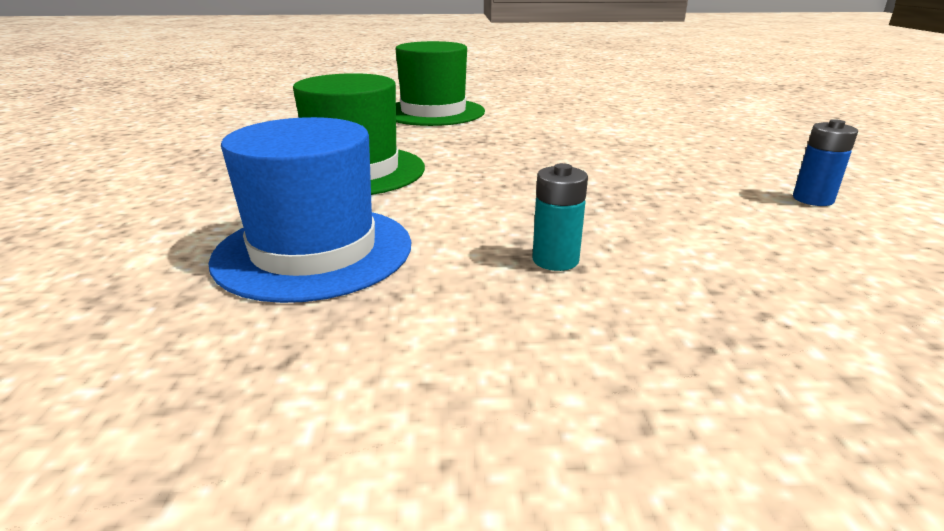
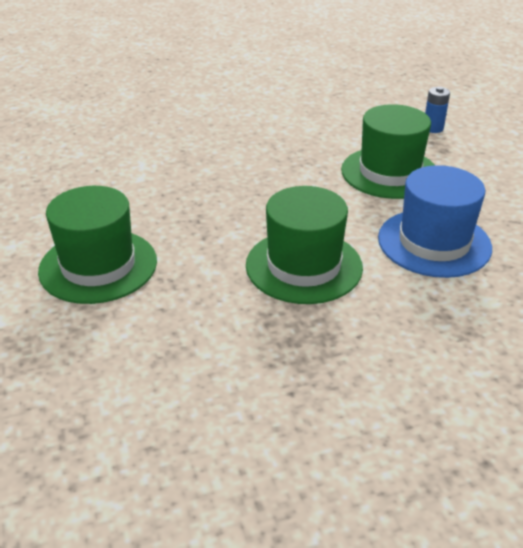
camera: 105 degrees left, 10 degrees up
(555, 260) = (389, 172): turquoise battery -> green hat
(813, 199) = (270, 110): blue battery -> blue battery (433, 128)

